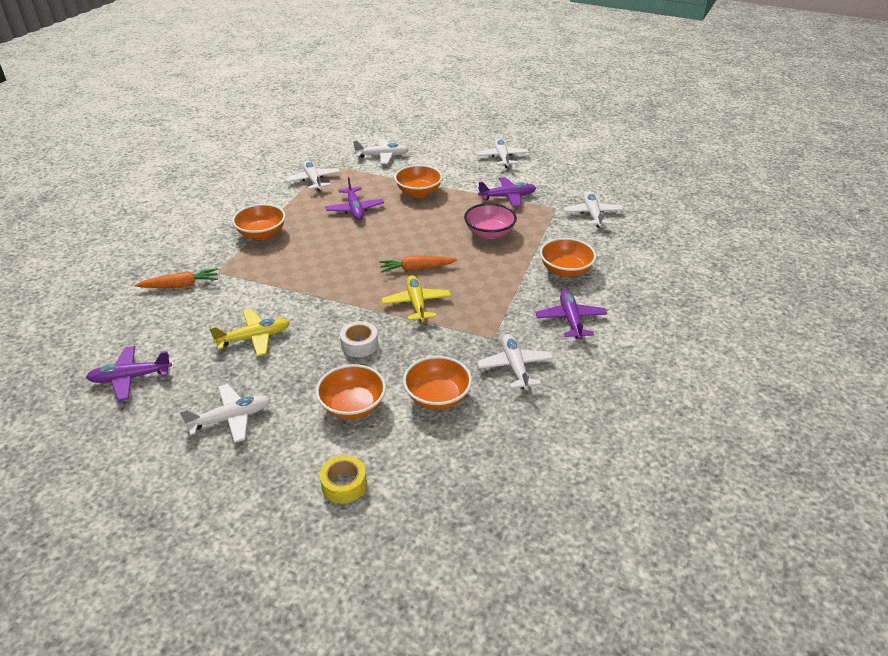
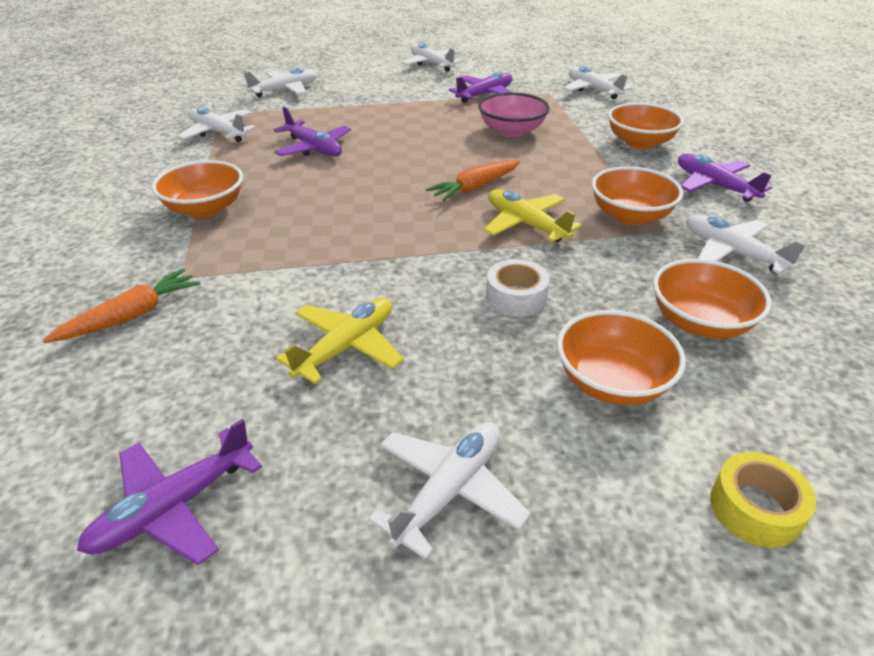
camera: 30 degrees left, 0 degrees up
(418, 192) = (376, 113): orange bowl -> orange bowl (630, 216)

